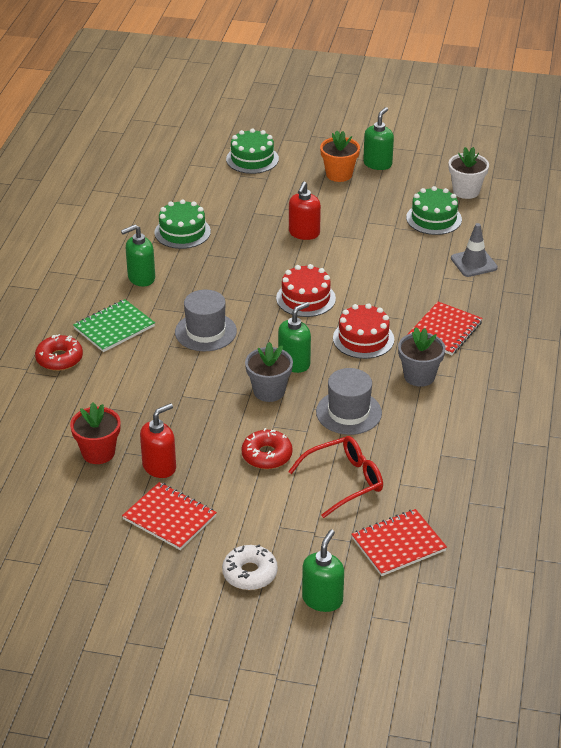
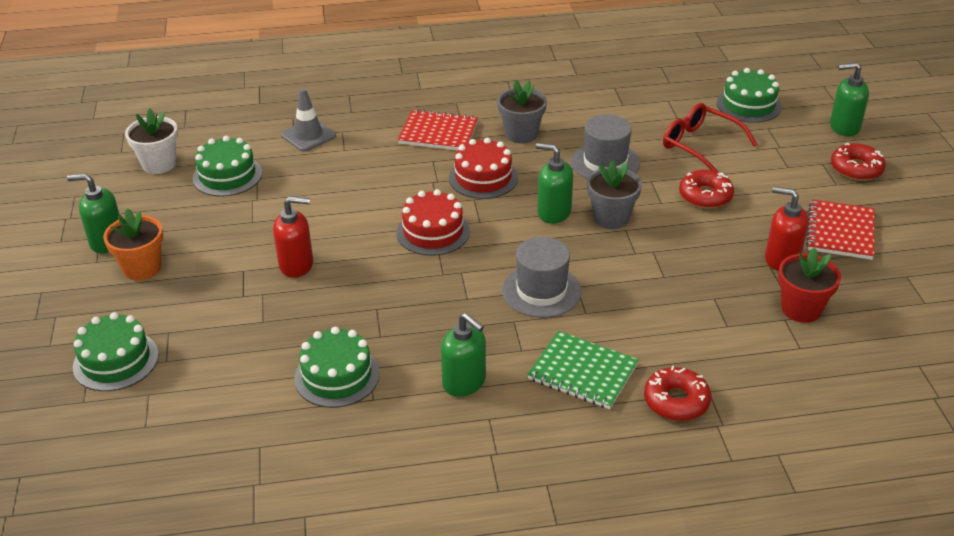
camera: 110 degrees left, 0 degrees up
(250, 573) = (856, 169): white donut -> red donut
(398, 544) = (748, 105): red notebook -> green cake

